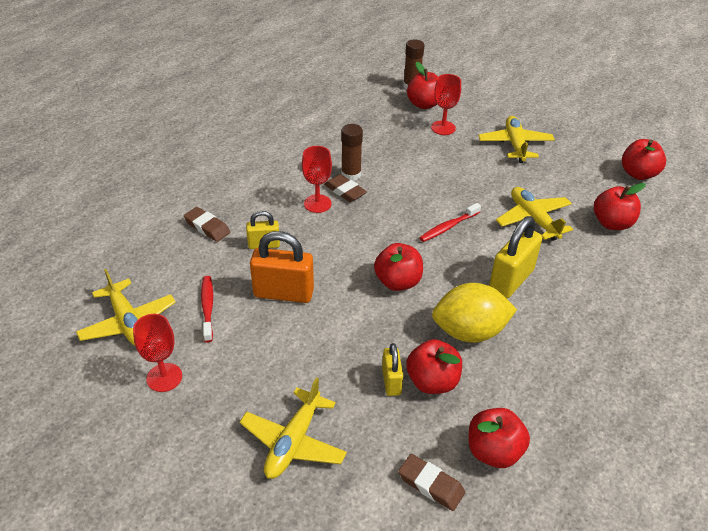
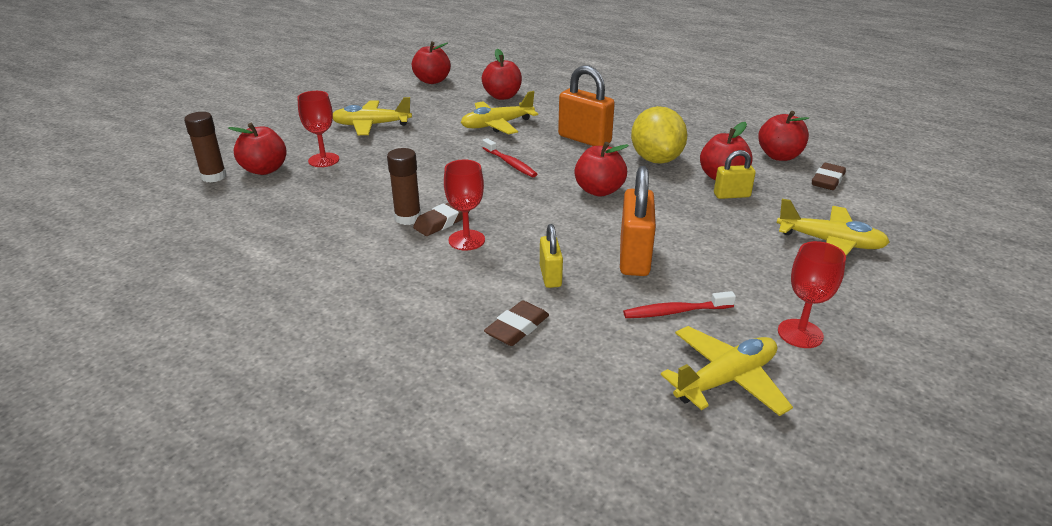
camera: 90 degrees left, 10 degrees down
(511, 280) = (584, 139): yellow padlock -> orange padlock

